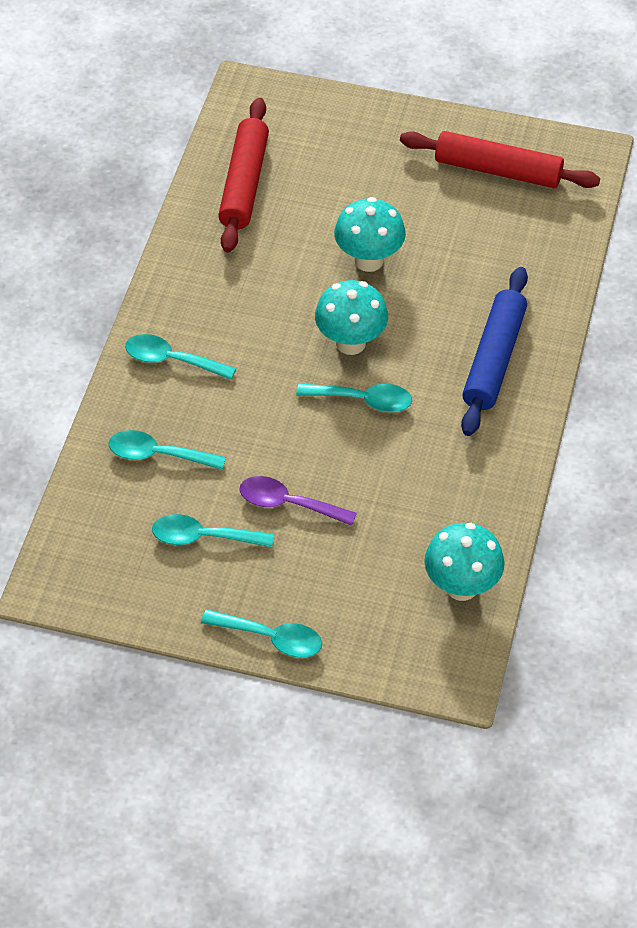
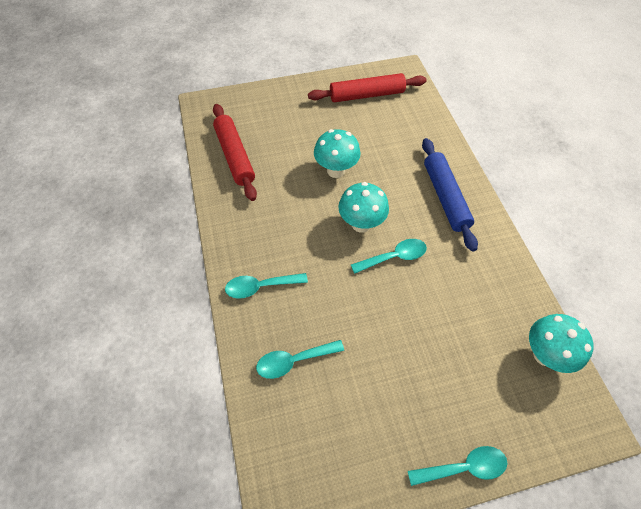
camera: 30 degrees left, 5 degrees up
(203, 537) = (364, 409): turquoise spoon -> none
(288, 504) = (401, 352): purple spoon -> none

